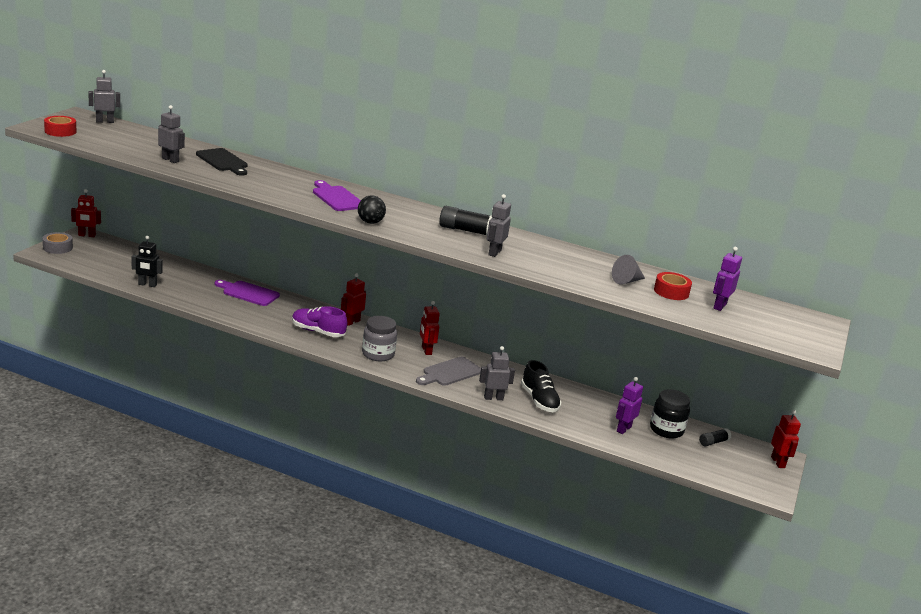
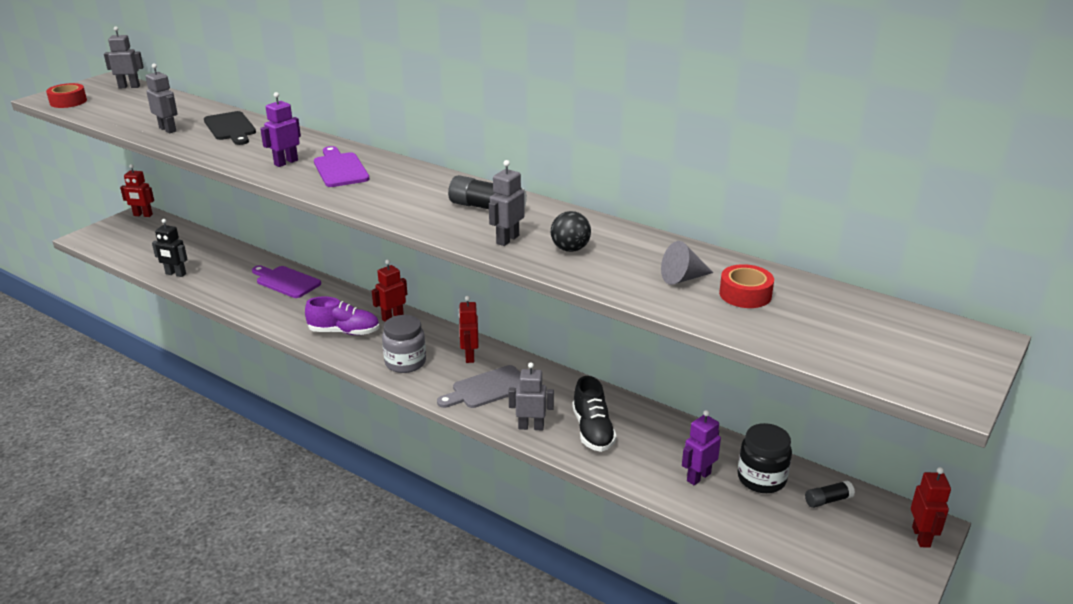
camera: 15 degrees right, 5 degrees up
(57, 248) = (103, 231): grey tape -> none
(318, 331) = (344, 332): purple shoe -> purple shoe turned 150 degrees clockwise
(370, 222) = (361, 201): black ball -> black ball (570, 249)
(719, 306) = (814, 317): purple robot -> purple robot (286, 162)

